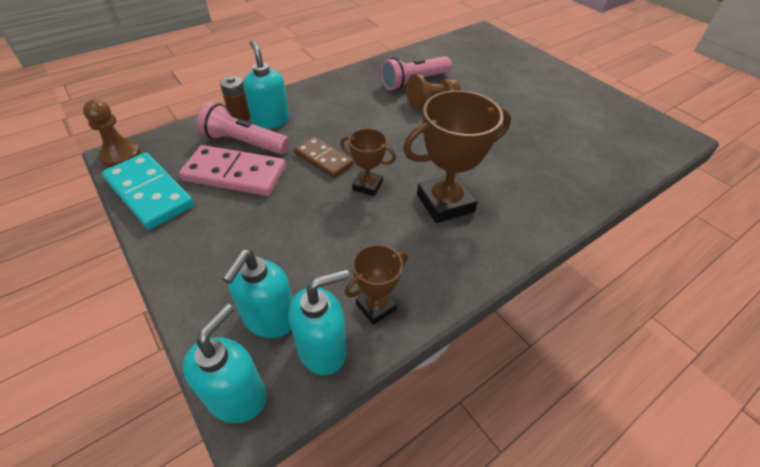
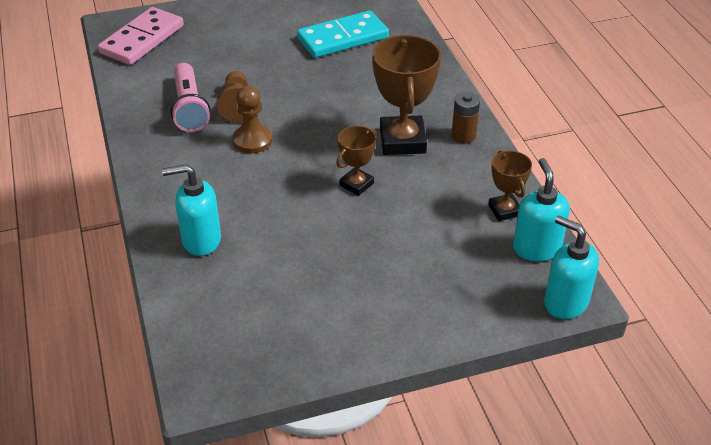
camera: 70 degrees left, 5 degrees down
(120, 155) = (198, 388): brown pawn -> brown pawn (252, 140)
(149, 193) = (290, 358): turquoise domino -> turquoise domino (343, 38)
(235, 174) = (291, 281): pink domino -> pink domino (142, 39)
(240, 116) = (175, 267): brown battery -> brown battery (463, 136)
(245, 143) = (234, 268): pink flashlight -> none
(269, 319) = (498, 276): turquoise soap dispenser -> none
(323, 159) = (299, 208): brown domino -> none

